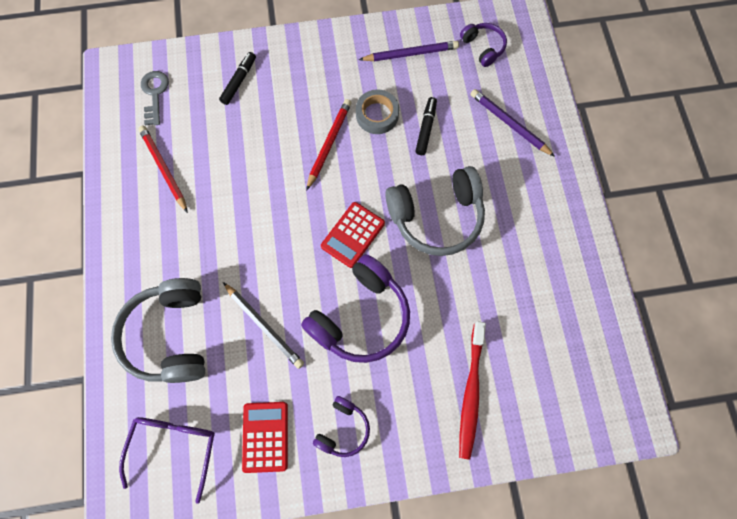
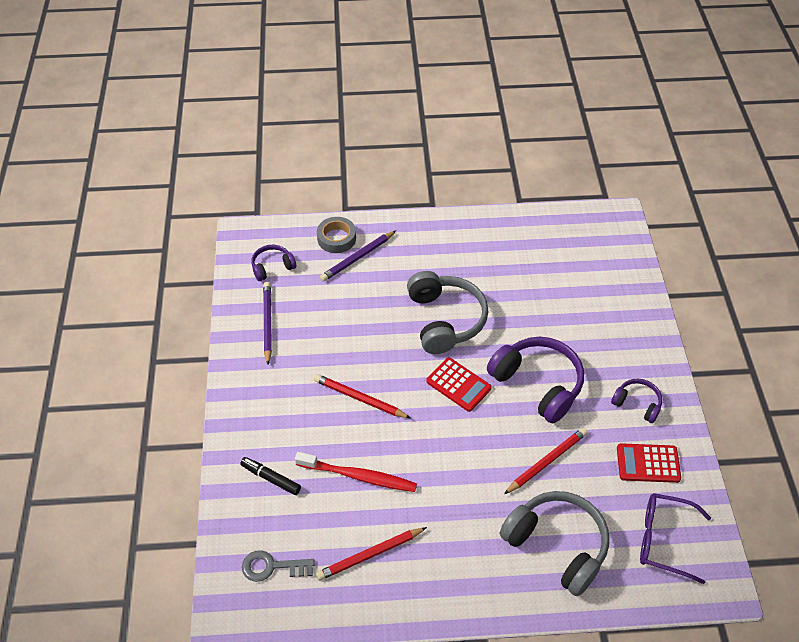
camera: 85 degrees left, 20 degrees down
(170, 336) = (557, 545): grey headphones -> grey headphones turned 135 degrees counterclockwise
(264, 326) = (547, 461): black pencil -> red pencil
(377, 115) = (333, 356): grey tape -> grey tape (336, 238)
(426, 129) = (354, 319): black marker -> none
(471, 392) = (602, 312): red toothbrush -> red toothbrush (359, 476)

